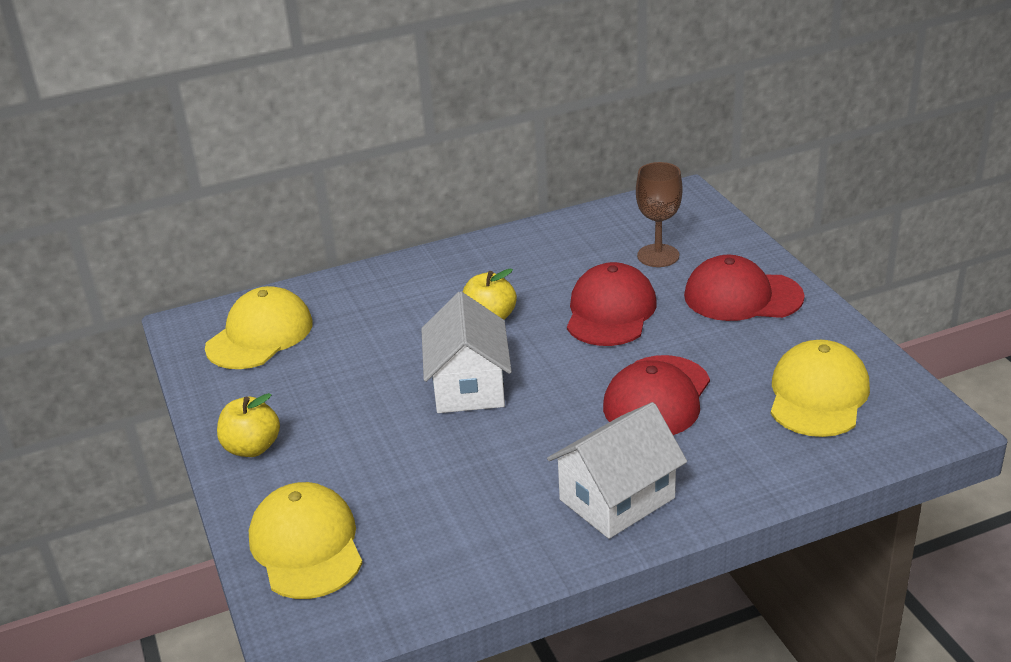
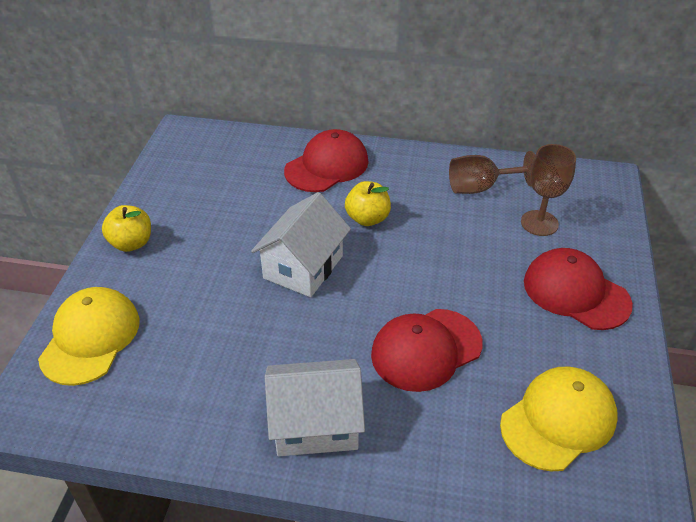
camera: 30 degrees right, 10 degrees up
(260, 335) = (214, 160): yellow cap -> none
(574, 248) = (480, 187): none -> brown goblet
(610, 311) = (459, 255): red cap -> red cap (327, 166)

